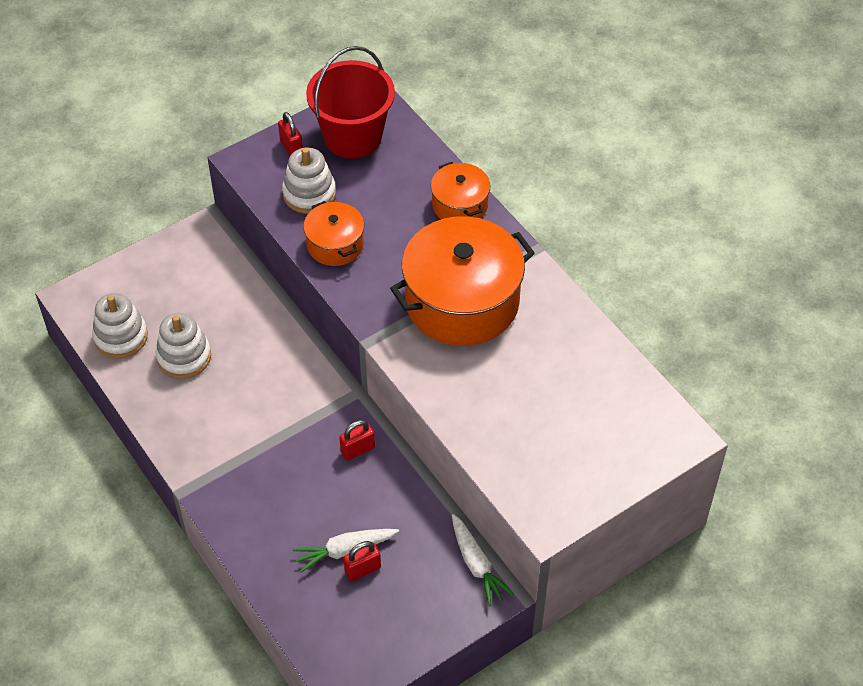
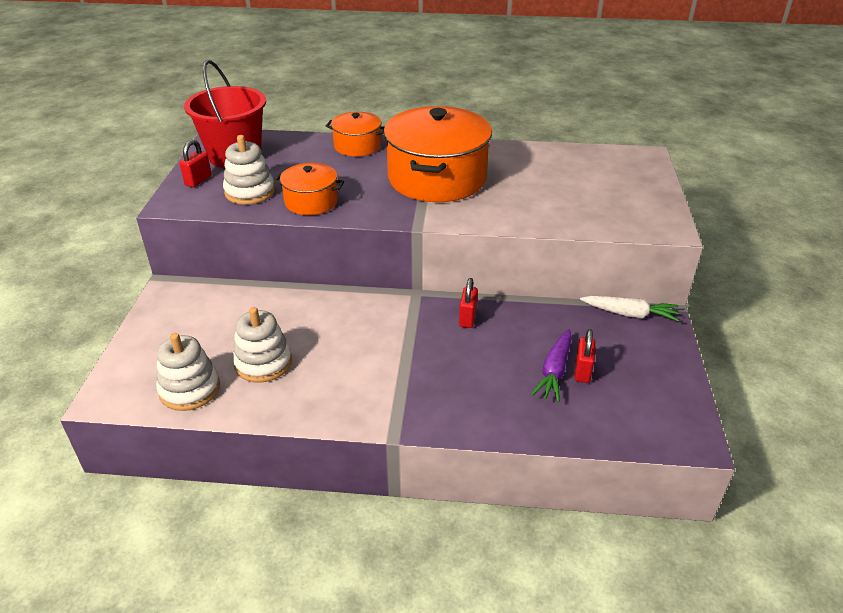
camera: 50 degrees left, 15 degrees down
(291, 148) = (198, 181): red padlock -> red padlock turned 75 degrees counterclockwise
(345, 550) = (554, 371): white carrot -> purple carrot

